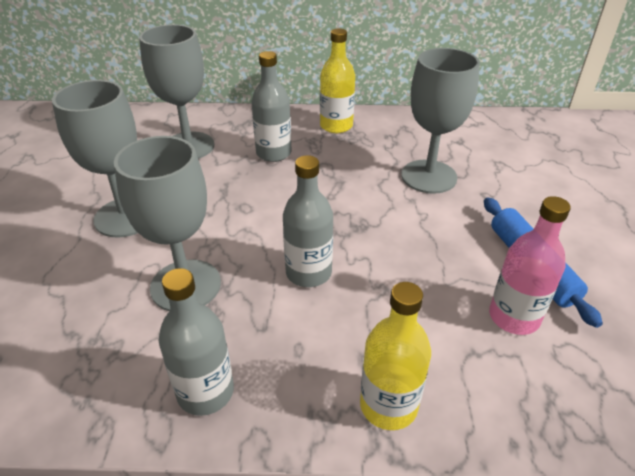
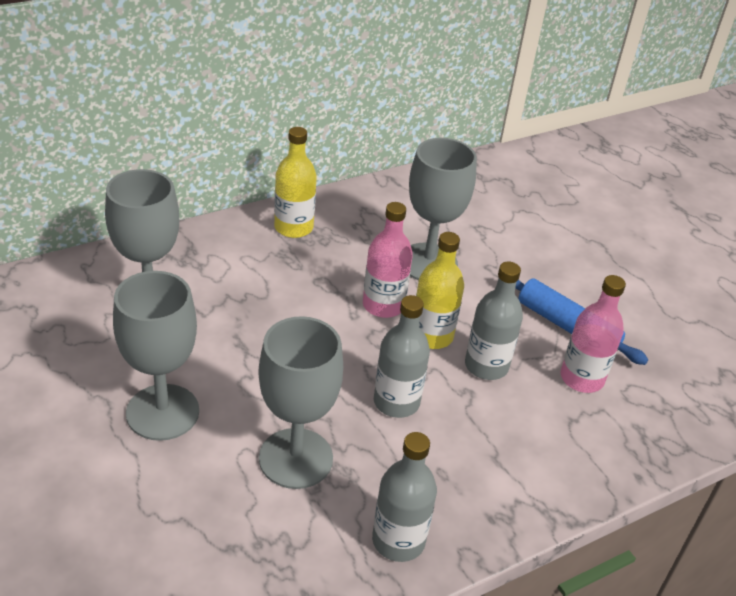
camera: 35 degrees left, 0 degrees up
(273, 153) = (255, 282): grey bottle -> grey bottle (486, 366)
(362, 196) = (383, 305): none -> pink bottle
(388, 405) = (541, 487): yellow bottle -> yellow bottle (431, 336)

